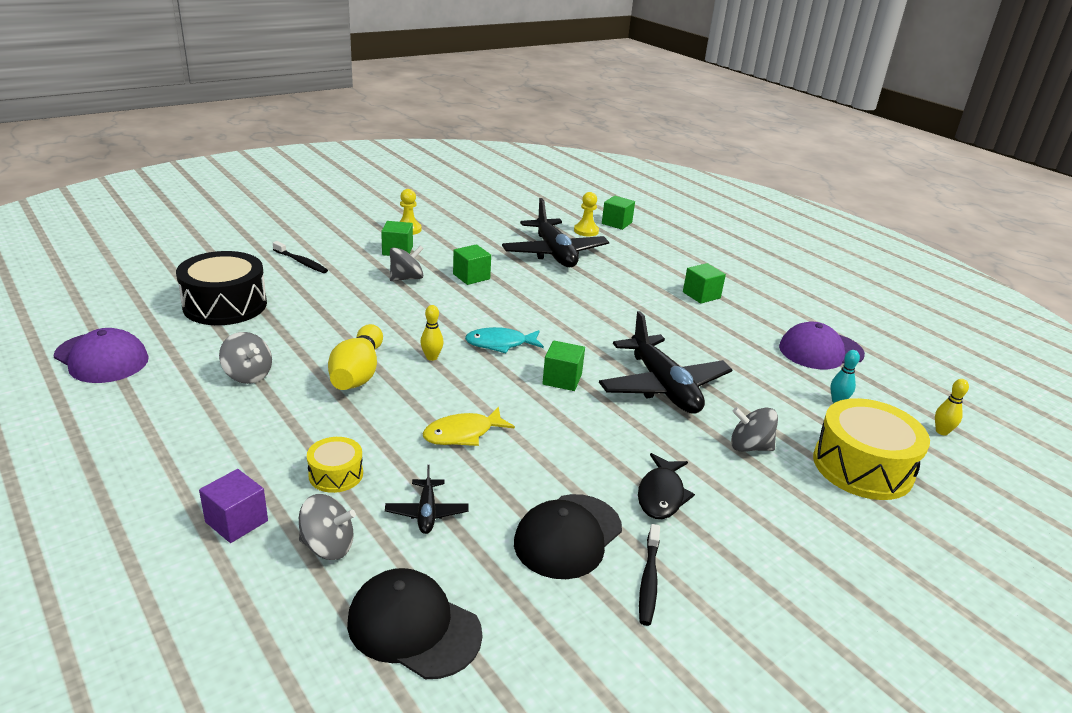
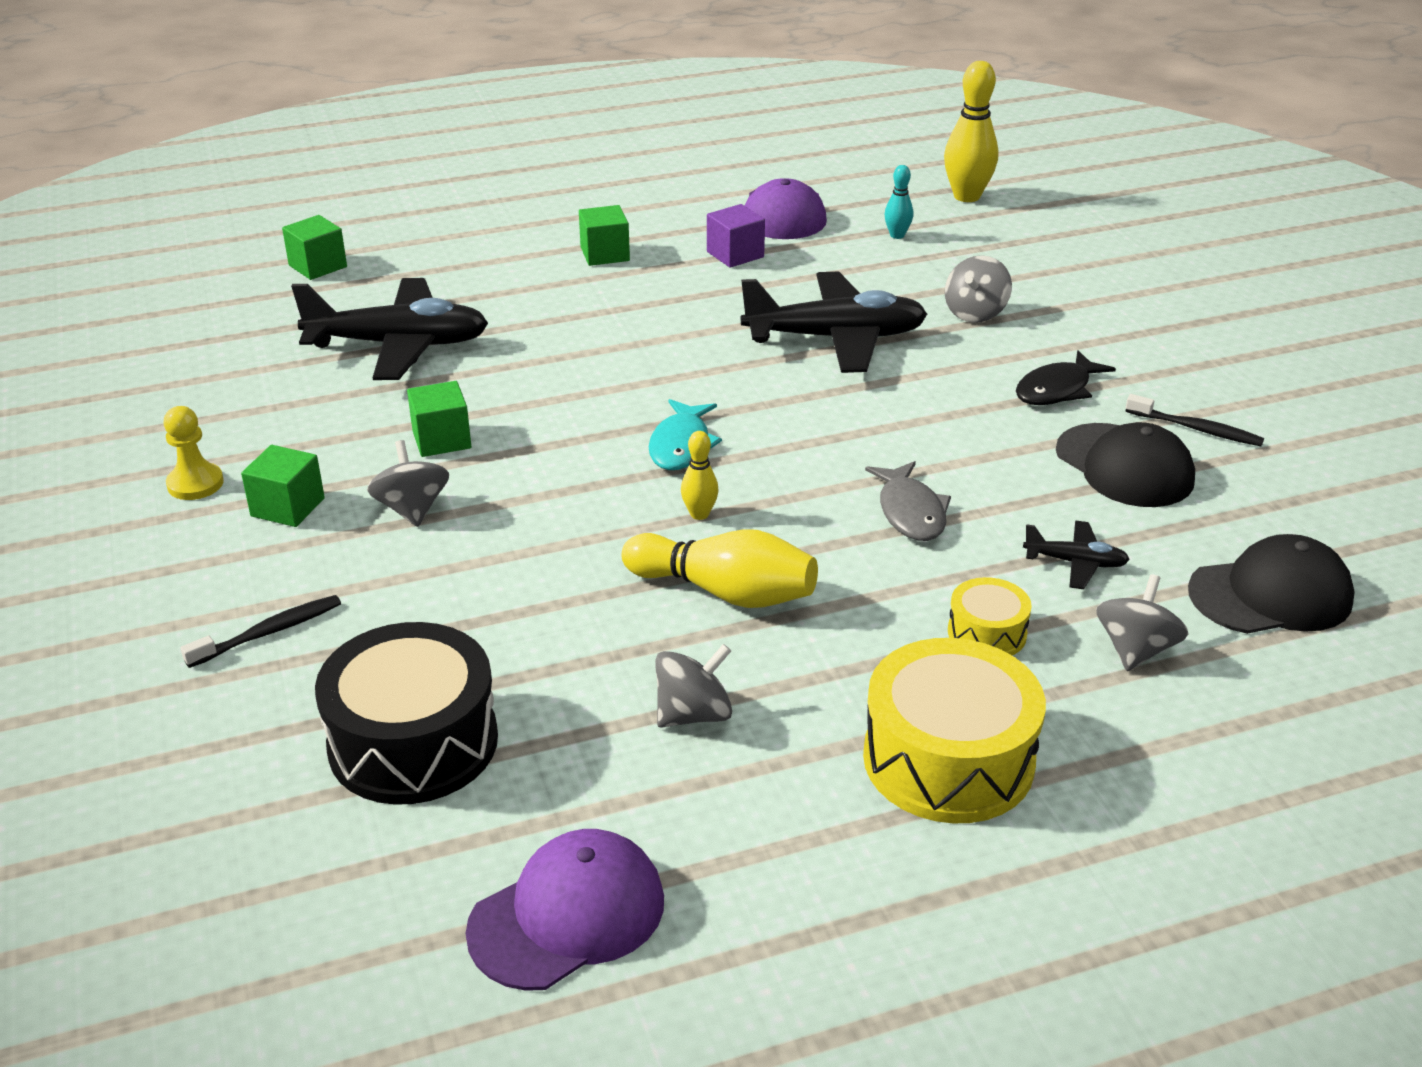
camera: 70 degrees left, 5 degrees up
(236, 521) = (1081, 730): purple cube -> purple cube (735, 254)
(413, 627) = (1270, 595): black cap -> black cap turned 150 degrees counterclockwise
(462, 434) = (910, 512): yellow fish -> grey fish
(562, 379) = (795, 410): green cube -> none
(586, 231) = (330, 300): yellow pawn -> none
(661, 495) = (1057, 390): black fish -> black fish turned 105 degrees clockwise
(862, 467) = (1021, 258): yellow drum -> yellow drum (948, 759)
(941, 431) = (966, 196): yellow bowling pin -> yellow bowling pin, size x1.93

